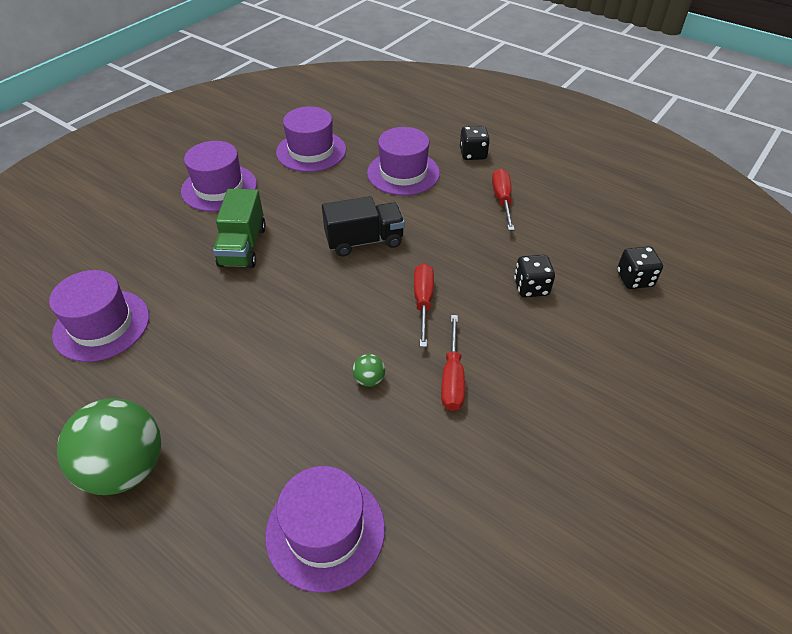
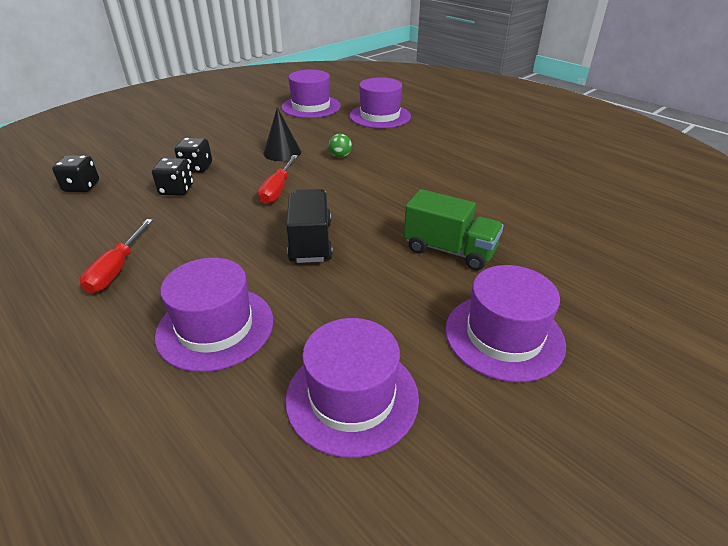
camera: 170 degrees left, 10 degrees down
(102, 325) = (564, 201): purple hat -> purple hat (311, 107)
(126, 468) = (496, 139): green ball -> none
(243, 246) = (449, 250): green truck -> green truck turned 105 degrees clockwise
(364, 241) = (310, 242): black truck -> black truck turned 90 degrees clockwise
(452, 377) = (282, 152): red screwdriver -> black cone
(473, 154) = (80, 350): black dice -> black dice (196, 168)

